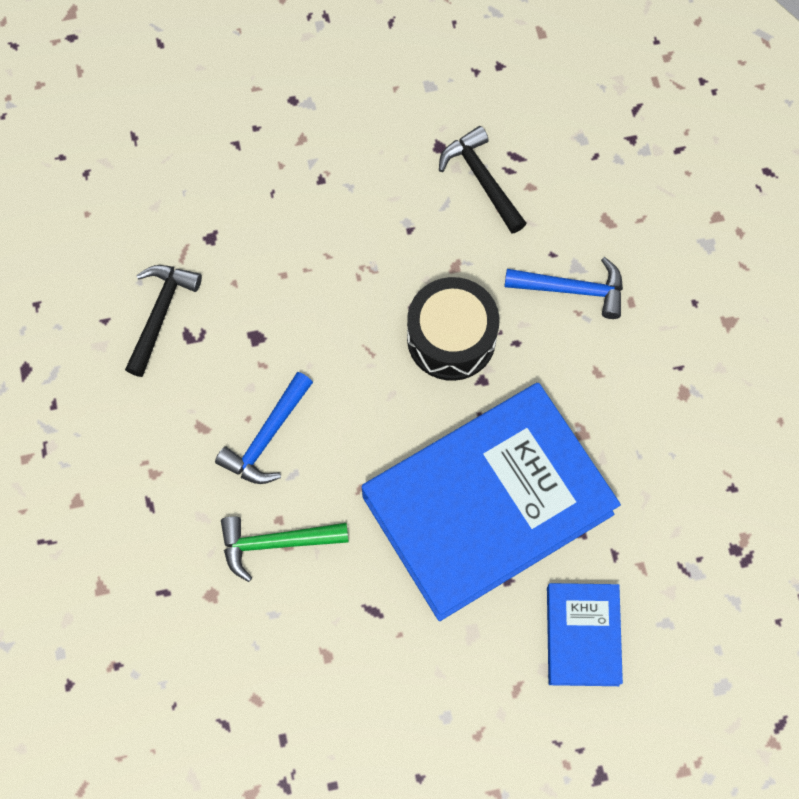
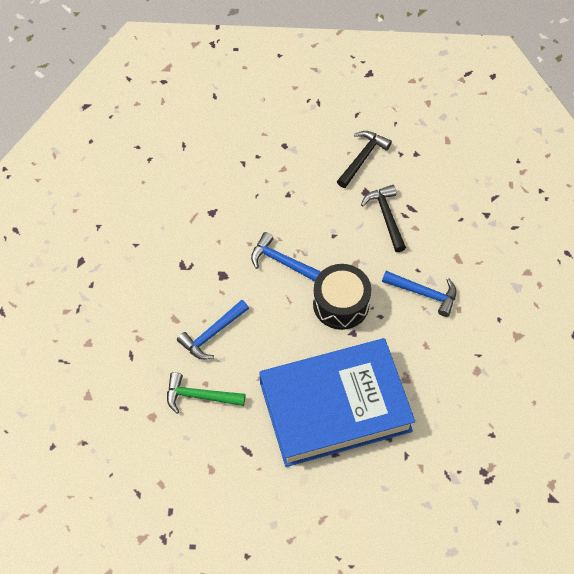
camera: 15 degrees right, 10 degrees down
(160, 314) = (169, 248): black hammer -> black hammer (362, 158)
(342, 292) = (282, 262): none -> blue hammer
(582, 636) = (372, 498): blue book -> none

